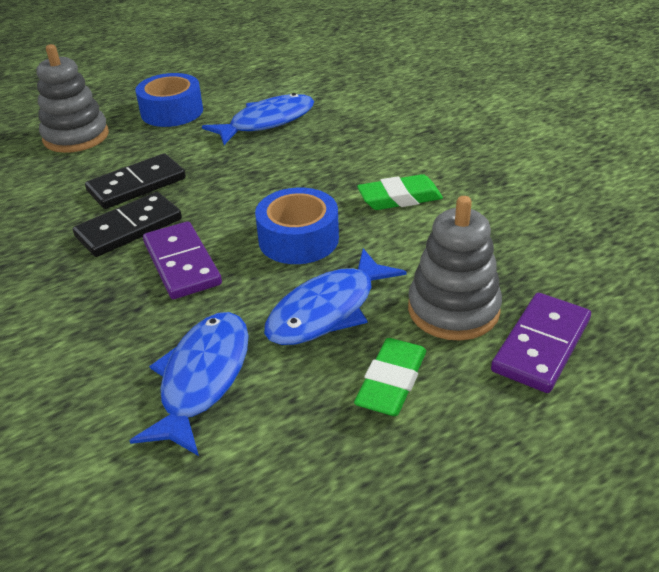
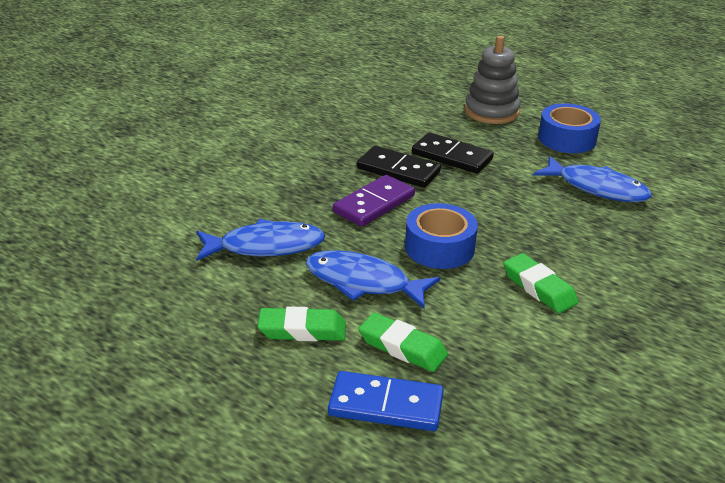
camera: 65 degrees right, 5 degrees down
(453, 309) = (402, 347): grey stacking toy -> green eraser
(541, 345) = (385, 405): purple domino -> blue domino

